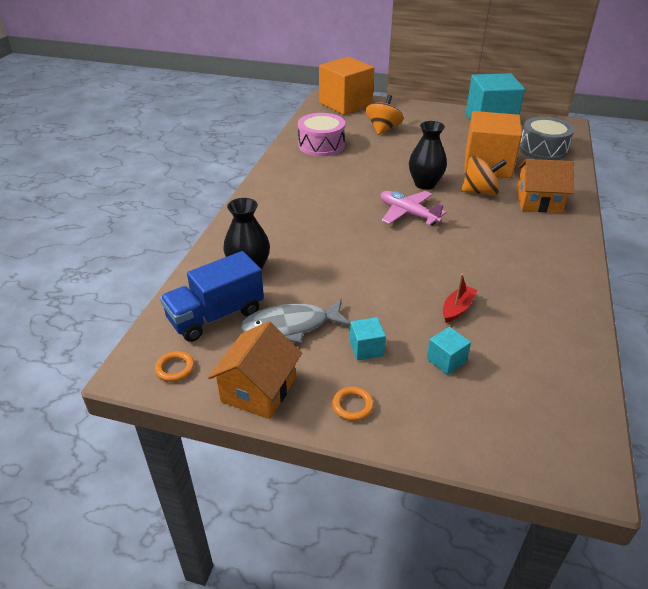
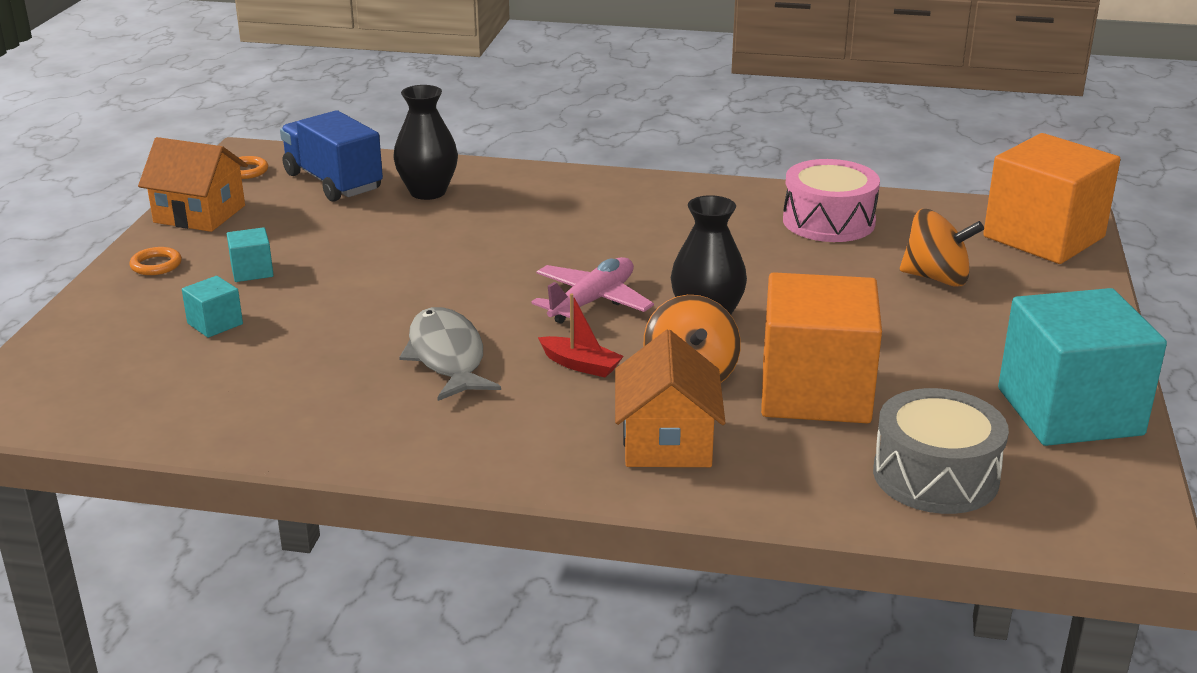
camera: 85 degrees right, 10 degrees down
(291, 326) = (305, 224): grey fish -> grey fish (447, 357)
(457, 308) = (323, 336): red boat -> red boat (580, 365)

